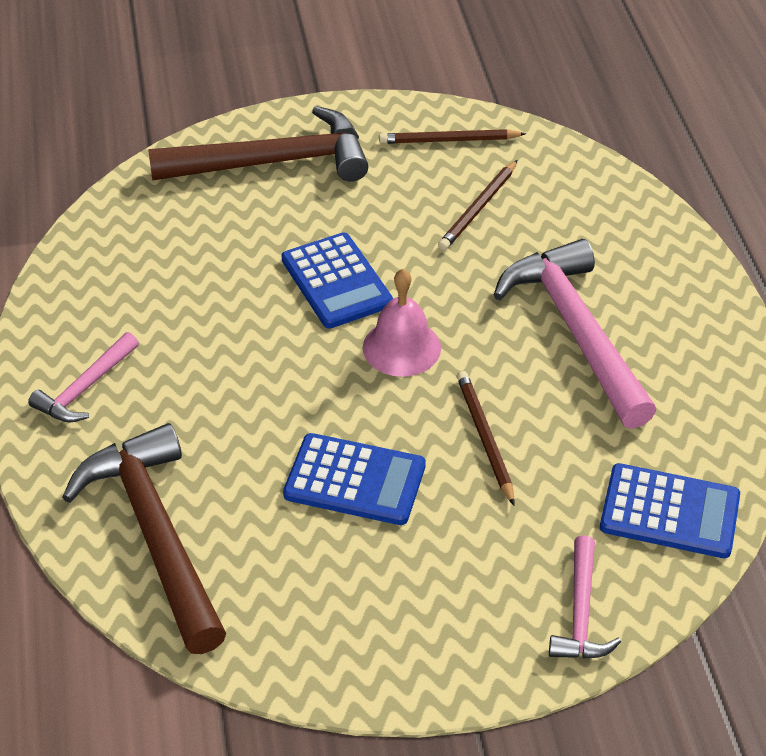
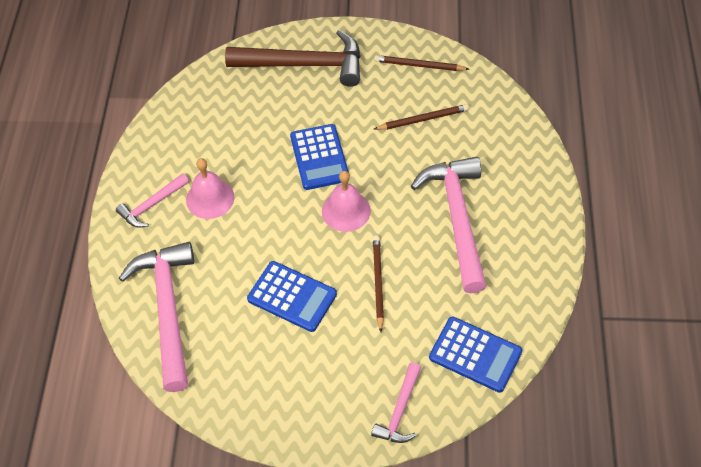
camera: 15 degrees right, 10 degrees up
(155, 535) = (167, 310): brown hammer -> pink hammer
(179, 364) = (210, 198): none -> pink bell
(478, 208) = (423, 119): brown pencil -> brown pencil turned 150 degrees counterclockwise

